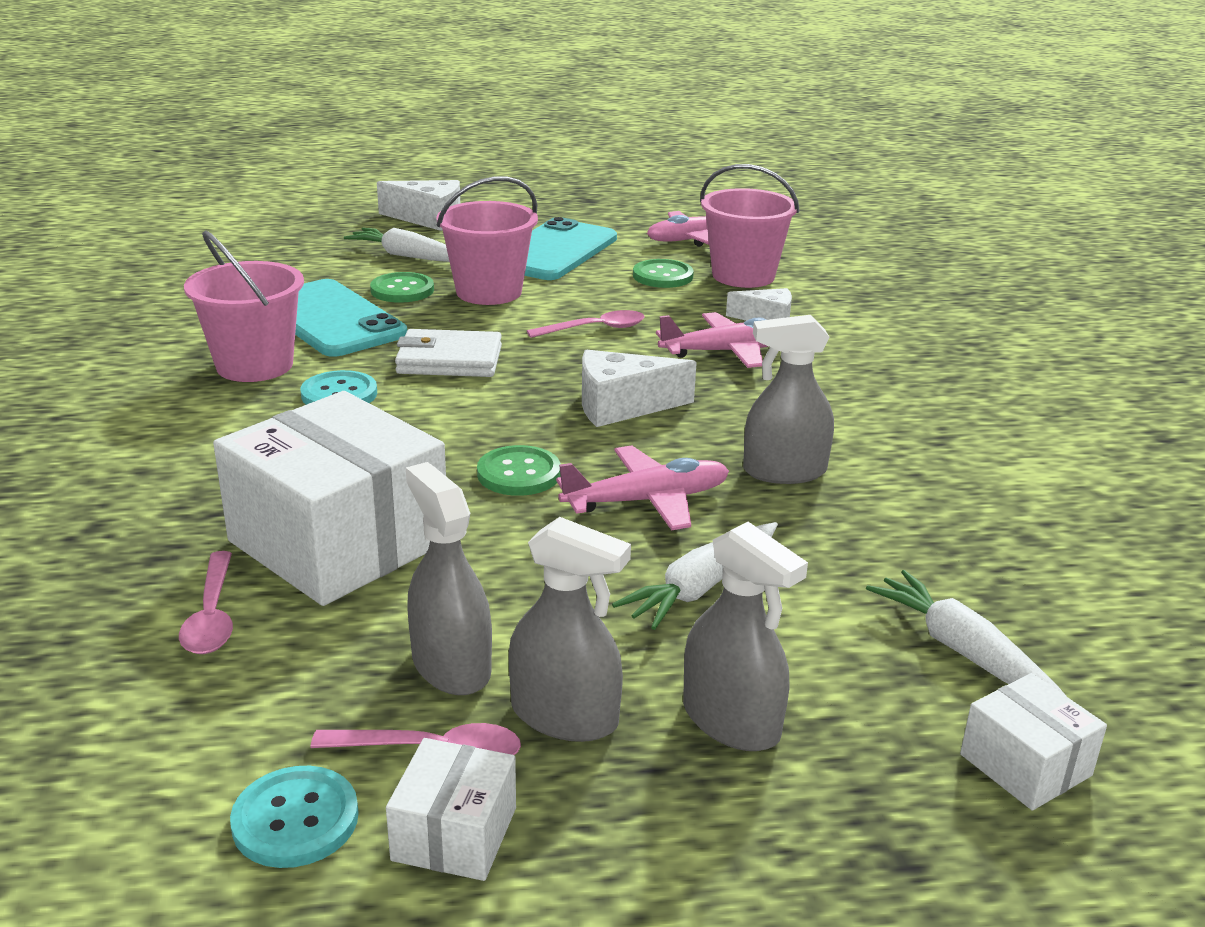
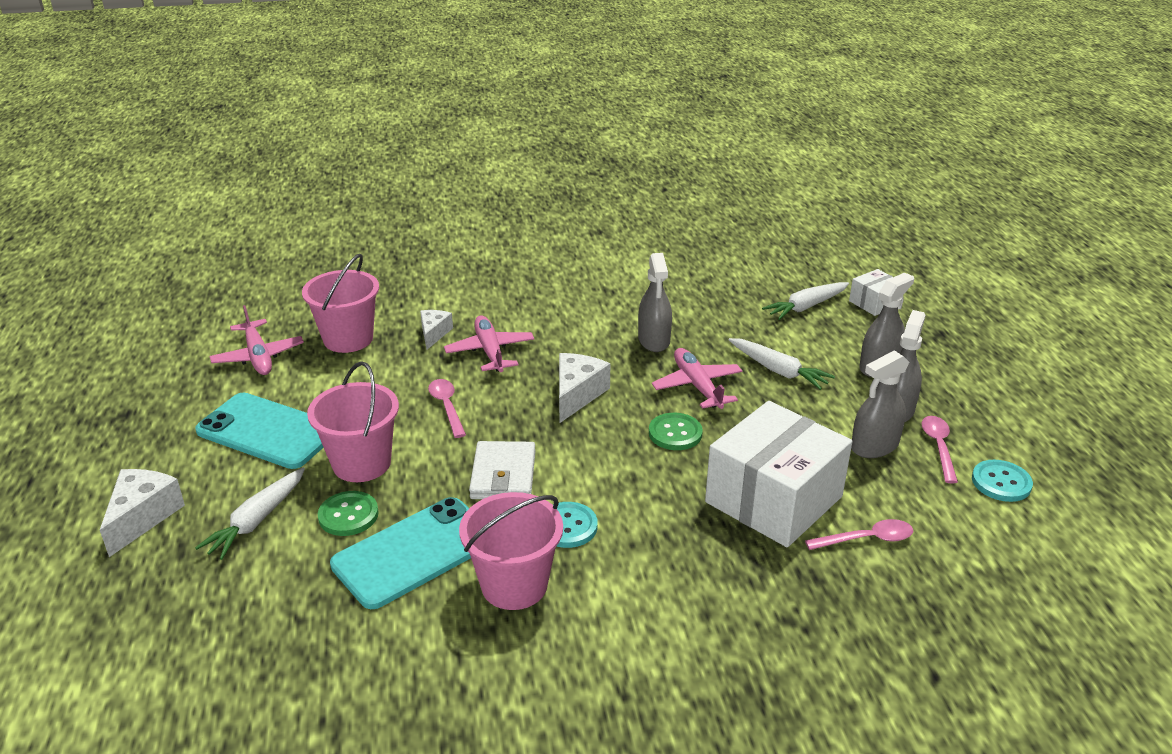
camera: 90 degrees left, 5 degrees up
(454, 834) = (984, 437): white box -> none
(622, 406) = (577, 394): white cheese -> white cheese turned 150 degrees counterclockwise
(662, 276) = (341, 375): green button -> none

